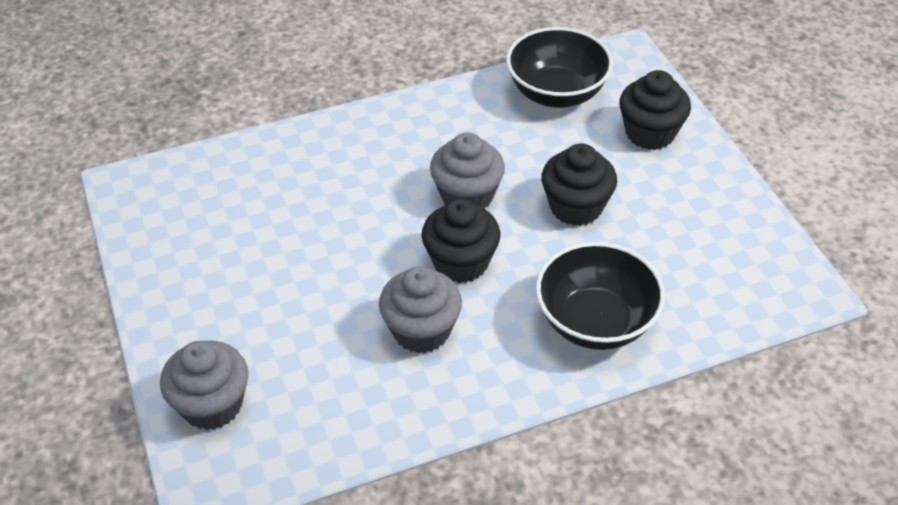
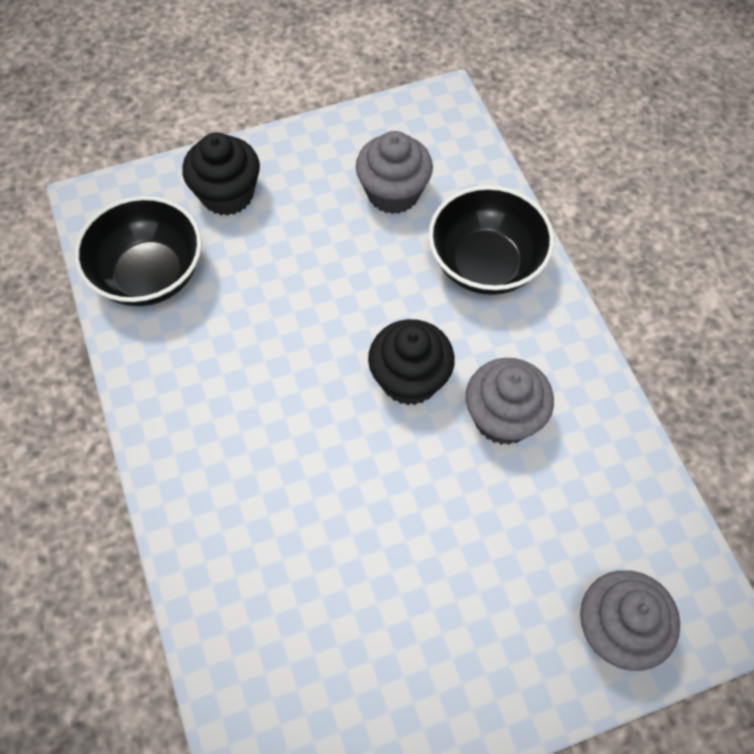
camera: 90 degrees left, 15 degrees up
(467, 196) = (310, 371): grey cupcake -> grey cupcake (393, 193)
(576, 207) = (333, 269): black cupcake -> none

